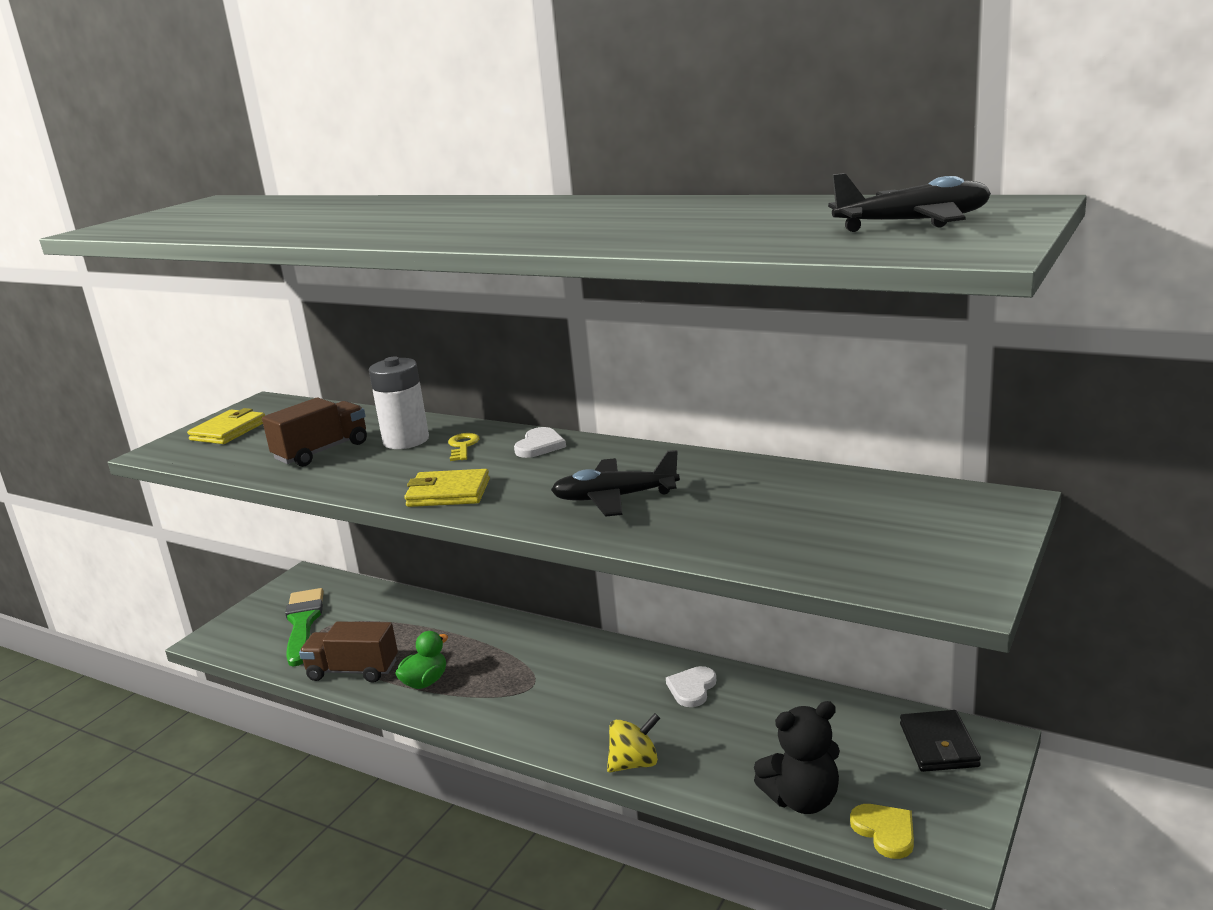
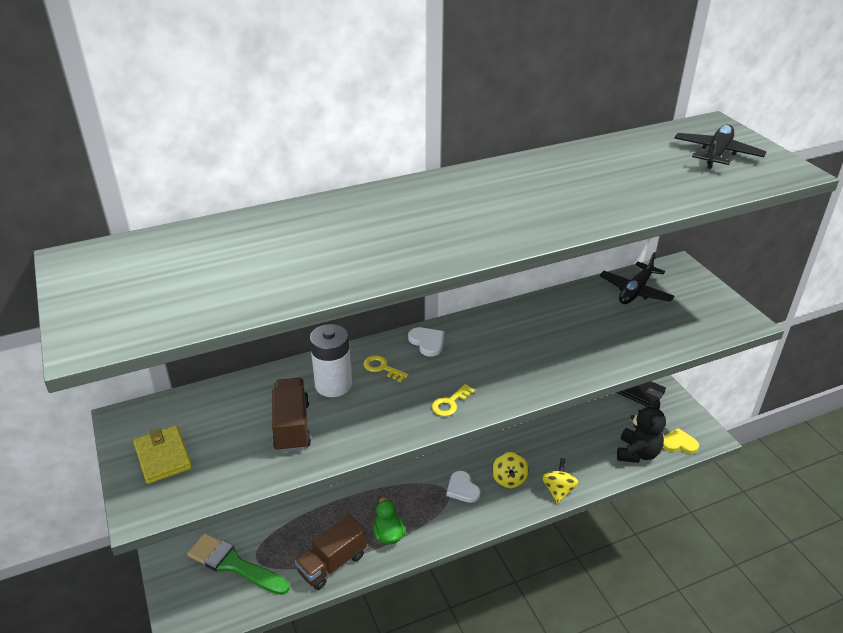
camera: 55 degrees left, 15 degrees up
(448, 493) = (450, 403): yellow wallet -> yellow key
(605, 717) = (509, 479): none -> yellow spinning top
(615, 498) = (539, 353): black plane -> black plane (635, 291)
(692, 688) = (519, 436): white heart -> white heart (462, 489)

